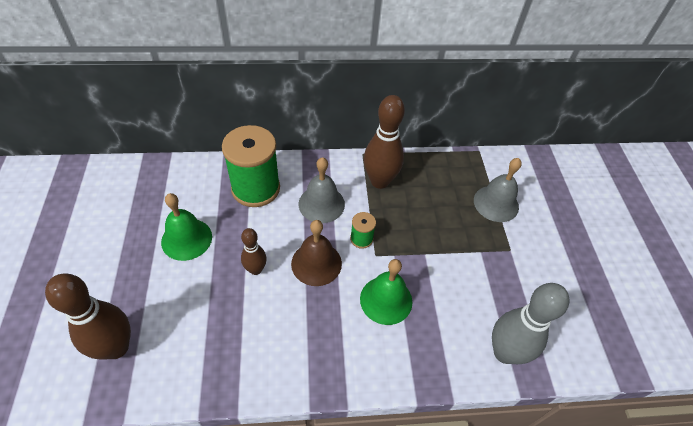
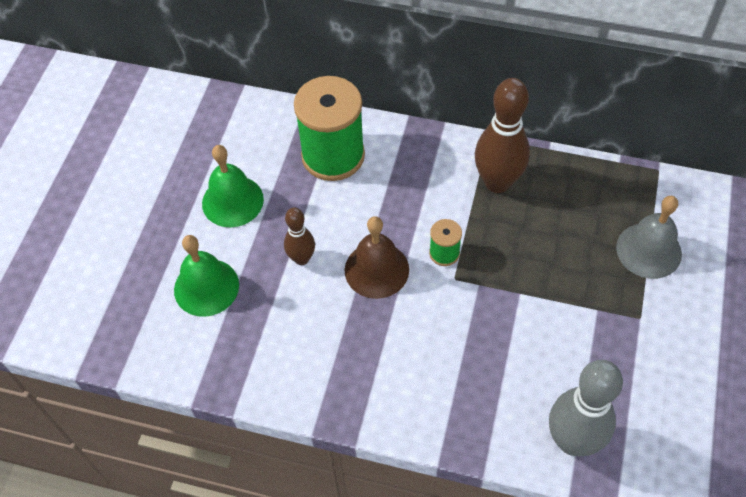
camera: 25 degrees right, 5 degrees up
(116, 347) = (126, 306): brown bowling pin -> none
(321, 204) = (409, 195): grey bell -> none
(386, 300) = (446, 337): green bell -> green bell (206, 287)

